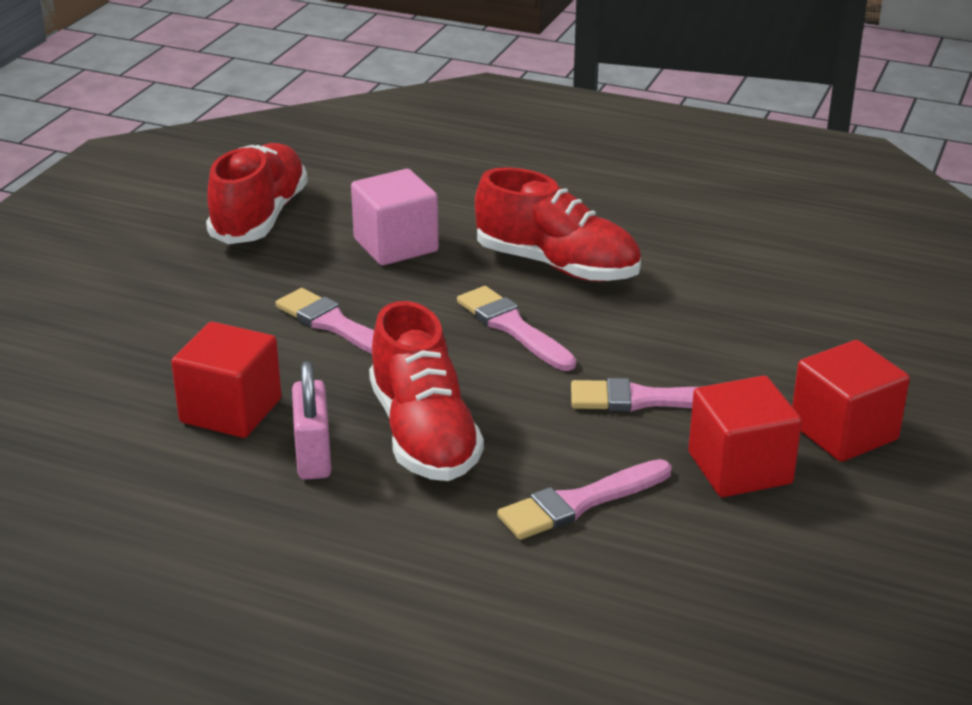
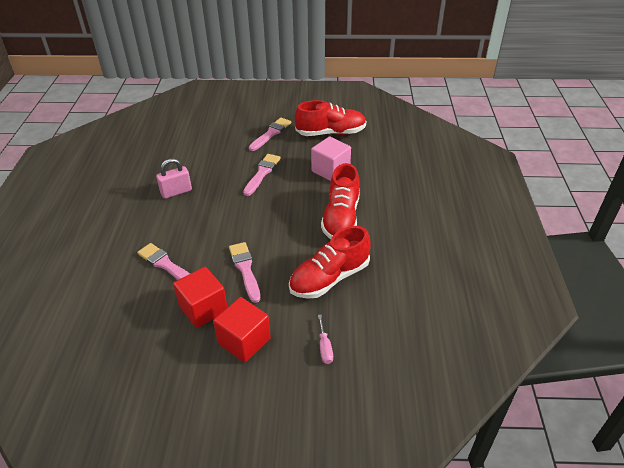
camera: 70 degrees right, 10 degrees up
(231, 411) = (197, 166): red cube -> none
(424, 435) = (198, 214): red shoe -> red shoe (329, 278)
(513, 328) = (283, 217): pink brush -> pink brush (271, 134)
(885, 350) = (324, 347): none -> pink screwdriver

